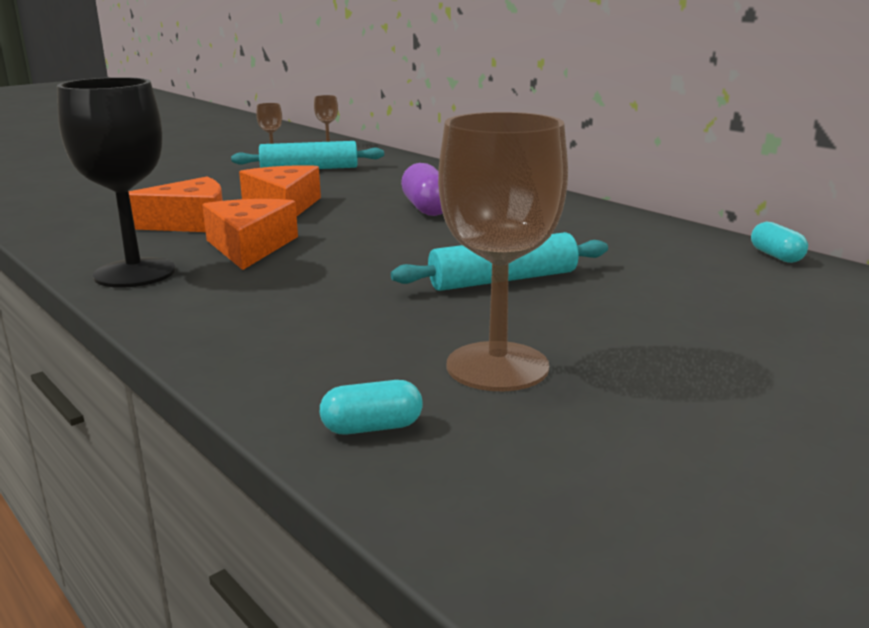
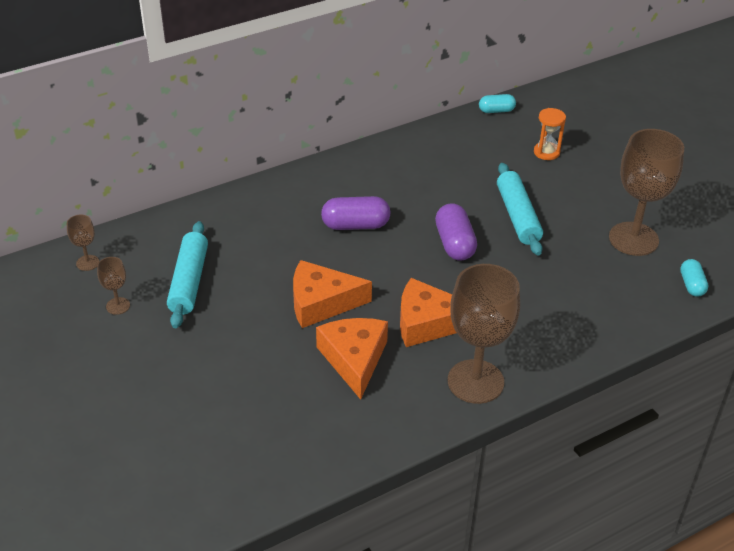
camera: 80 degrees left, 20 degrees up
(135, 273) = (475, 381): black goblet -> brown goblet
(414, 250) = (454, 244): none -> purple capsule
(701, 291) = (546, 152): none -> orange hourglass

